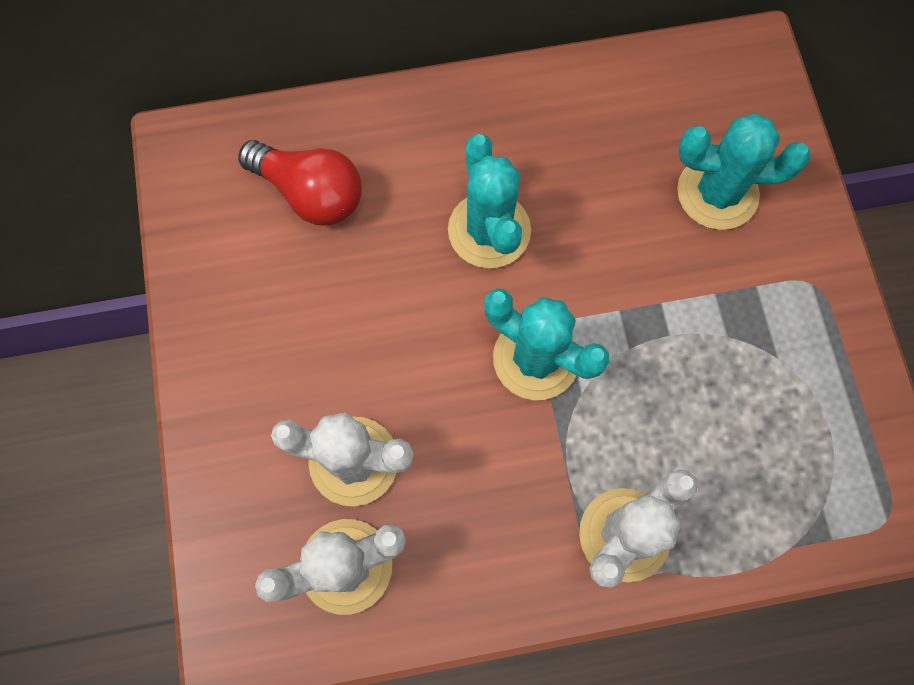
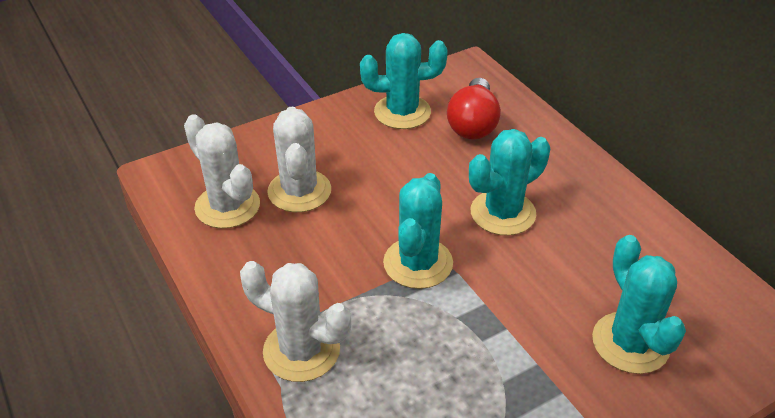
camera: 70 degrees right, 30 degrees down
(245, 272) = (402, 112): none -> turquoise cactus

